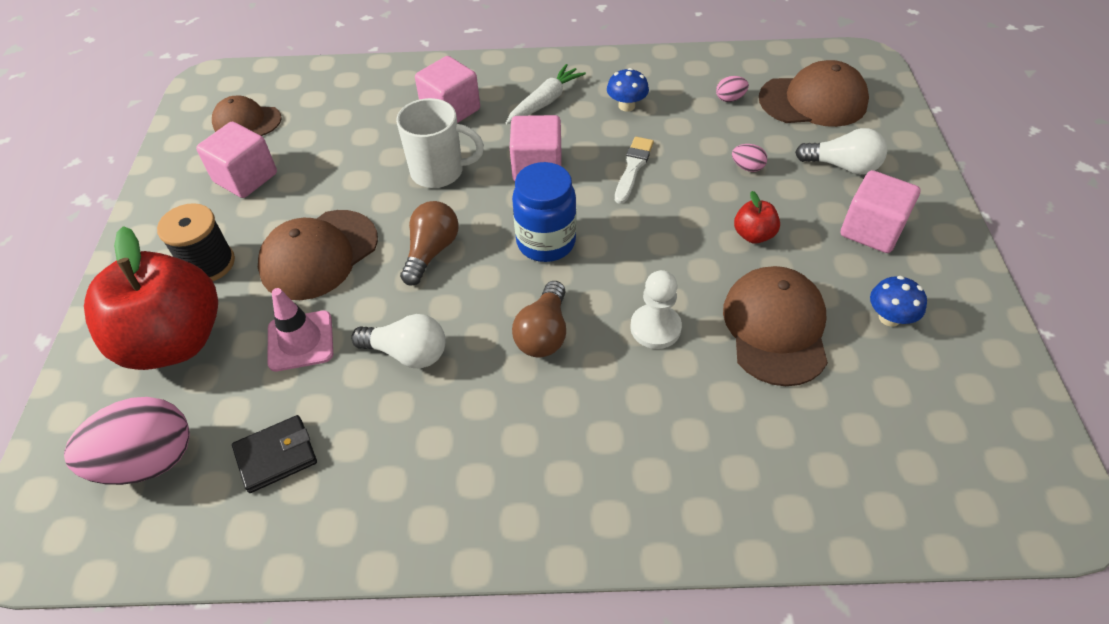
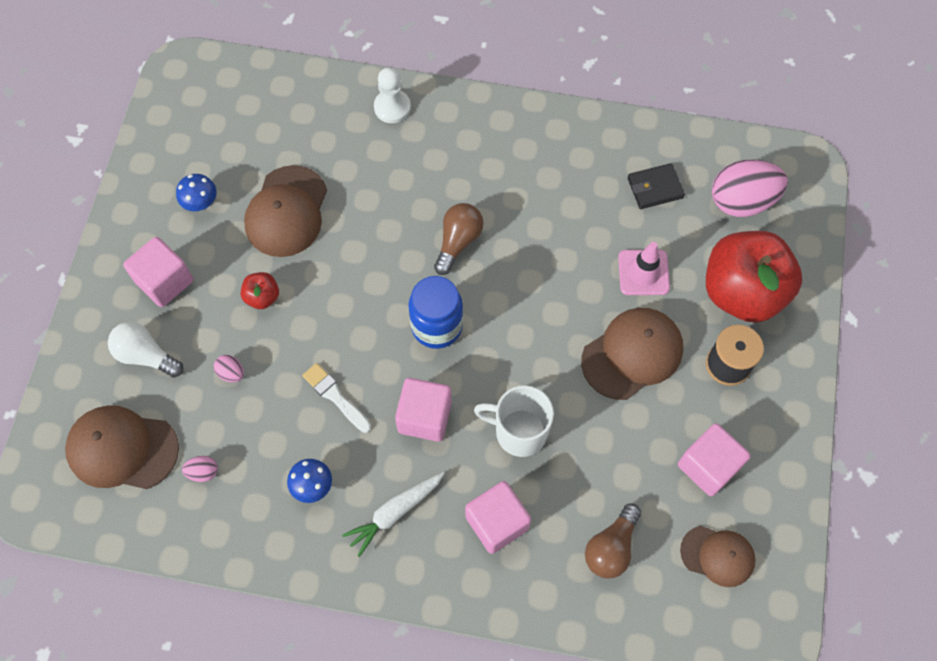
camera: 170 degrees left, 15 degrees up
(407, 353) = (562, 246): white light bulb -> none
(431, 251) = (535, 337): brown light bulb -> brown light bulb (611, 547)
(633, 167) = (335, 396): white brush -> white brush turned 105 degrees clockwise
(655, 328) = (374, 229): white pawn -> white pawn (392, 107)

